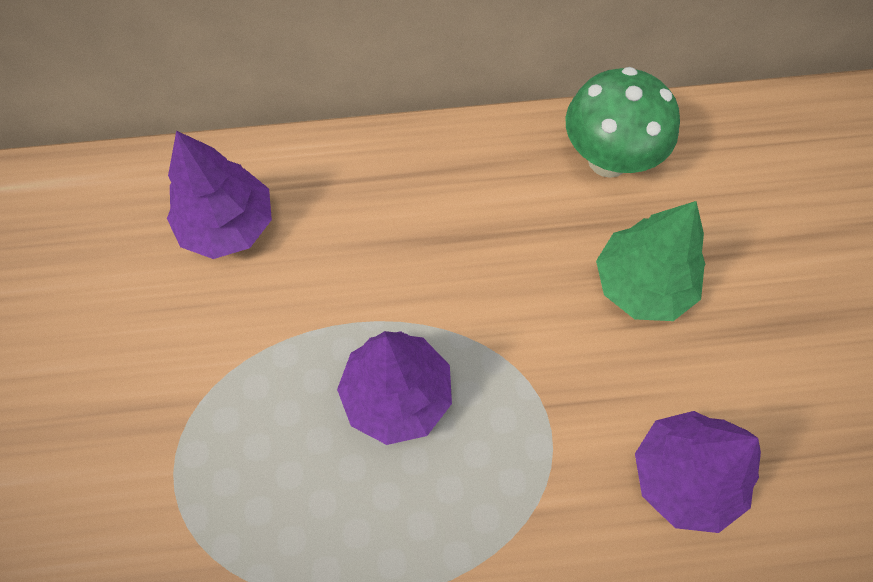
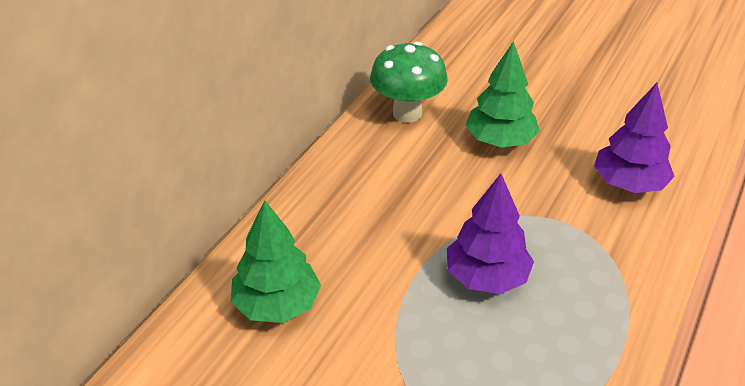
camera: 55 degrees left, 25 degrees down
(228, 225) = (276, 305): purple tree -> green tree

